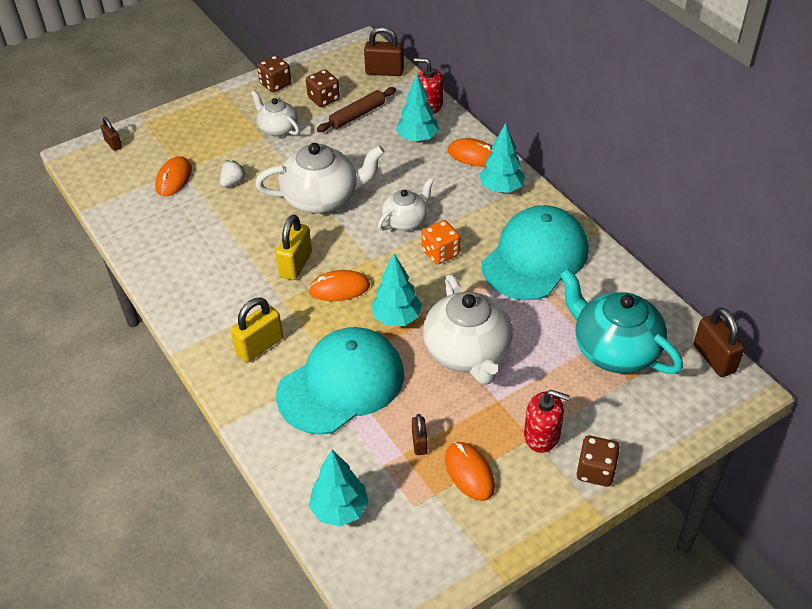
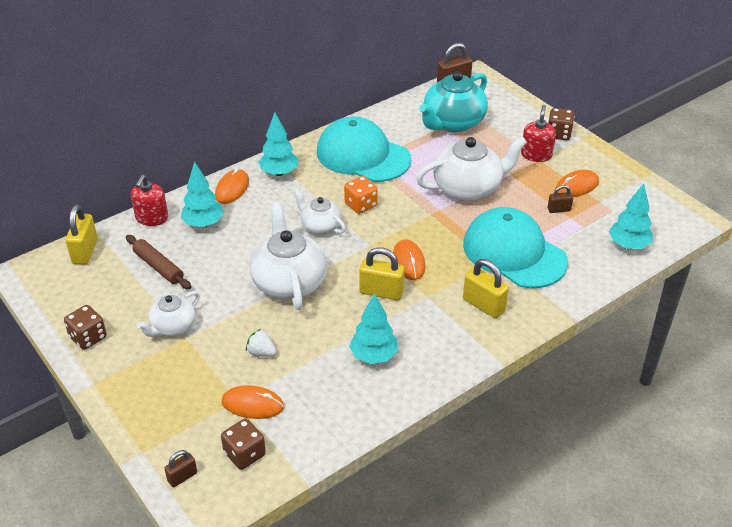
camera: 95 degrees left, 5 degrees down
(323, 99) = (125, 294): brown dice -> brown dice (244, 454)
(384, 72) = (85, 251): brown padlock -> yellow padlock
(396, 318) = (439, 226): turquoise tree -> turquoise tree (374, 356)

